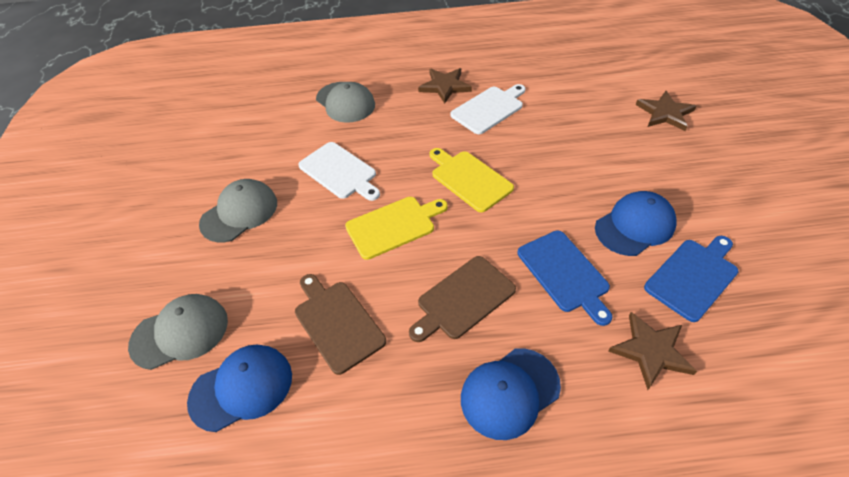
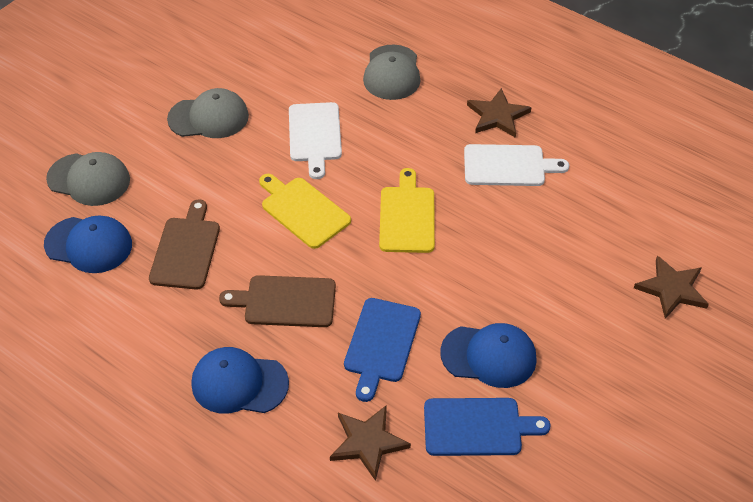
camera: 40 degrees right, 0 degrees up
(394, 226) = (303, 210): yellow cutting board -> yellow cutting board turned 150 degrees counterclockwise

